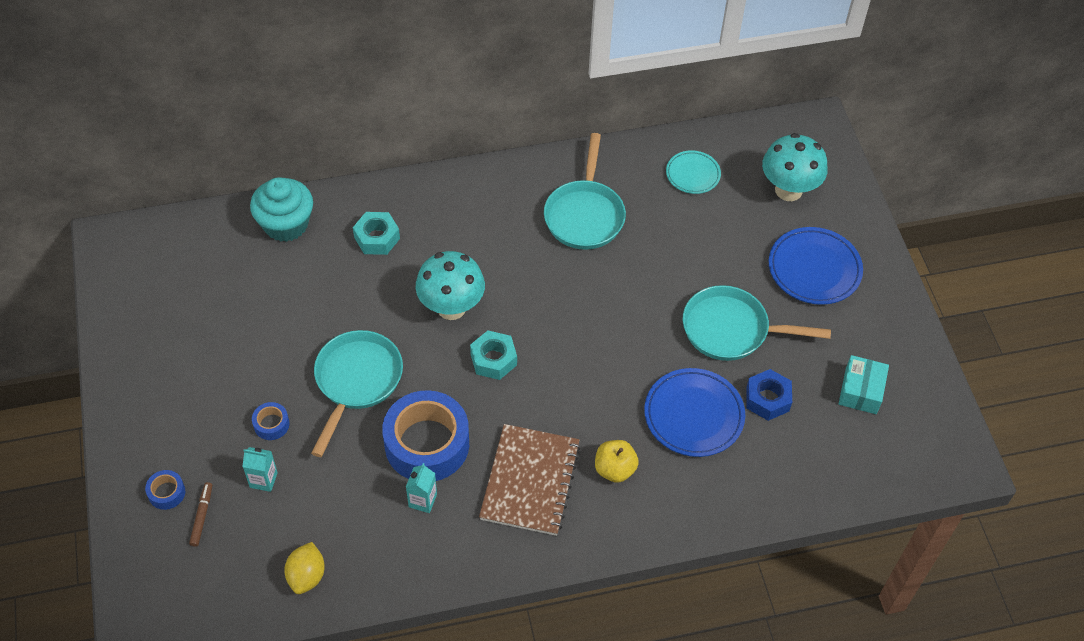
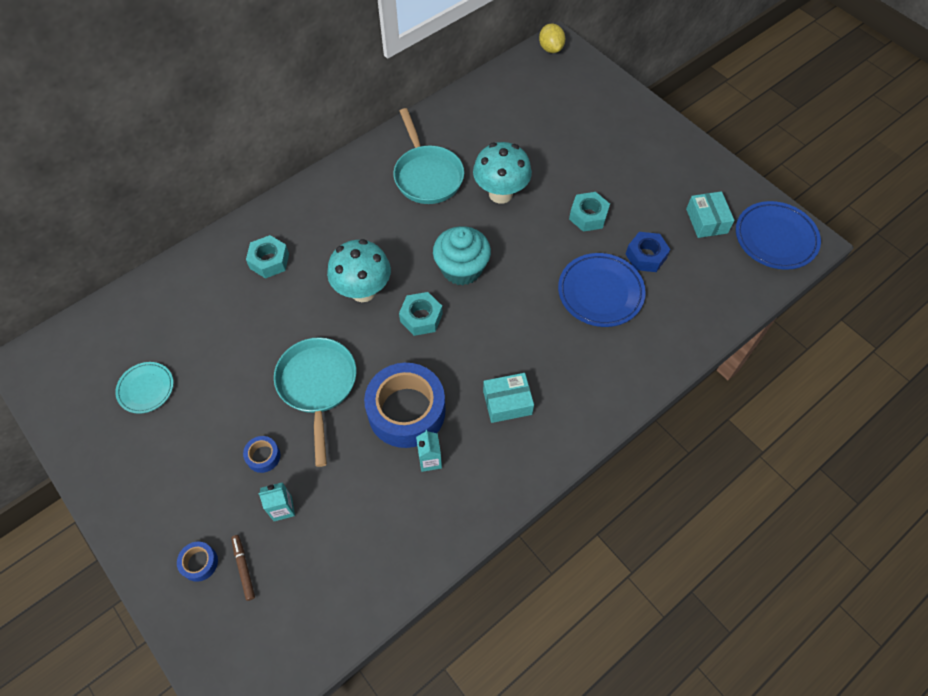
camera: 25 degrees left, 5 degrees up
(286, 224) = (184, 282): turquoise cupcake -> turquoise cupcake (461, 269)
(307, 576) = (367, 575): yellow lemon -> yellow lemon (550, 48)
(530, 481) = (507, 402): brown notebook -> turquoise box
(615, 469) = (567, 362): yellow apple -> none
(692, 174) = (490, 114): turquoise plate -> turquoise plate (146, 389)
(731, 330) = (588, 216): turquoise pan -> turquoise nut
(788, 190) = (566, 98): turquoise mushroom -> turquoise mushroom (500, 194)
(814, 269) = (619, 147): blue plate -> blue plate (775, 238)

